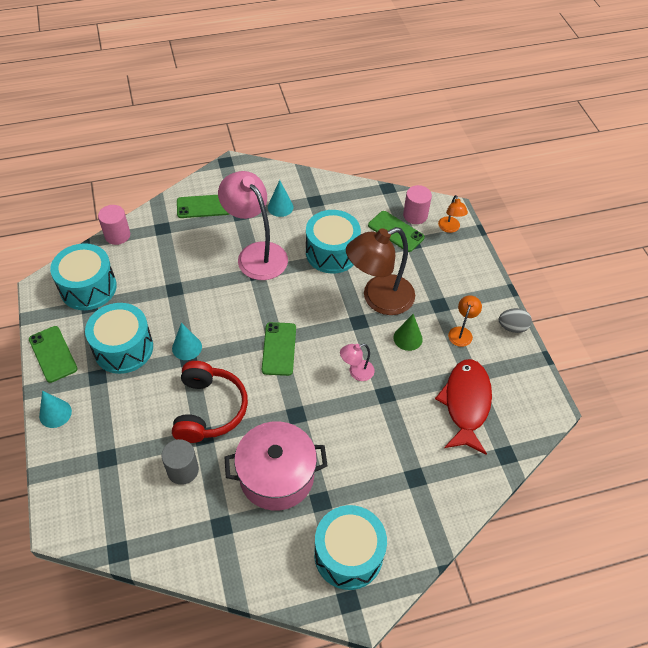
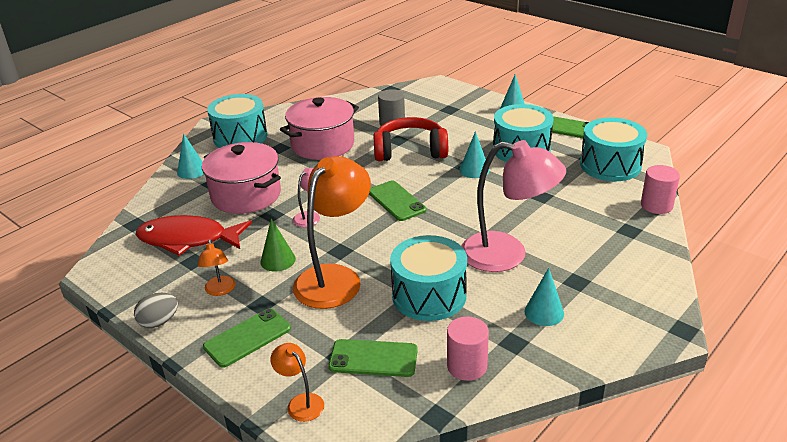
camera: 150 degrees right, 20 degrees down
(204, 206) = (624, 268): green phone -> green phone (247, 338)
(209, 409) = (410, 151): red headphones -> red headphones turned 120 degrees clockwise
(378, 299) = (335, 278): brown lamp -> orange lamp
(393, 435) = (246, 195): none -> pink pot
(415, 215) = (364, 395): pink cylinder -> pink cylinder (467, 366)
(427, 514) = (192, 171): none -> turquoise cone
(466, 403) = (188, 239): red fish -> red fish turned 120 degrees clockwise

